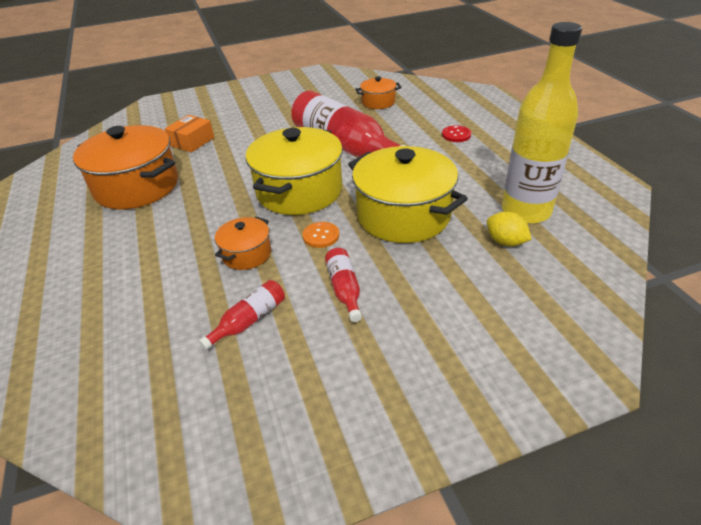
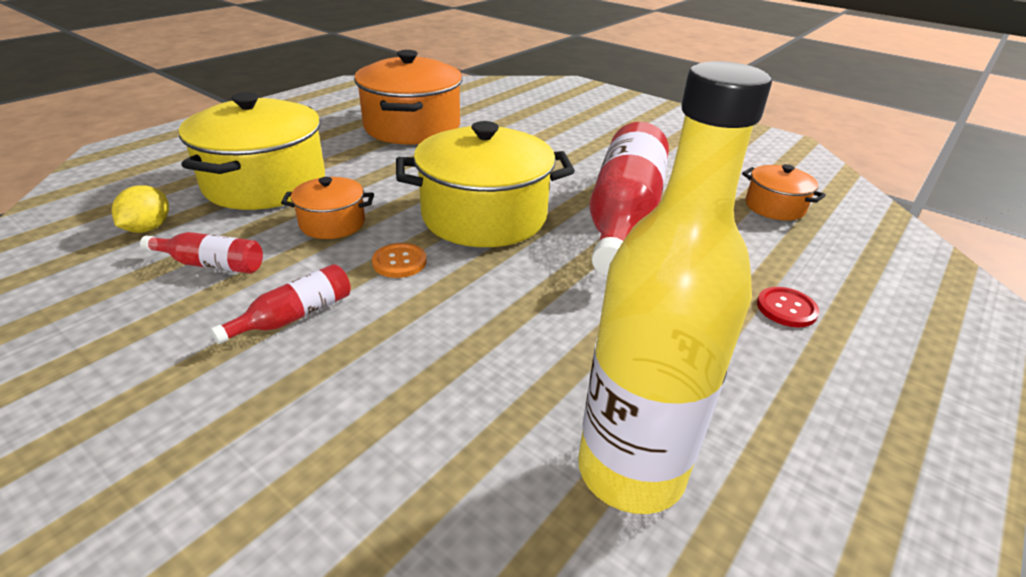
camera: 55 degrees right, 5 degrees down
(192, 142) = (520, 124): orange box -> none
(403, 215) = (497, 318): yellow pot -> yellow pot (265, 183)
(505, 242) = (507, 464): yellow lemon -> yellow lemon (148, 228)

